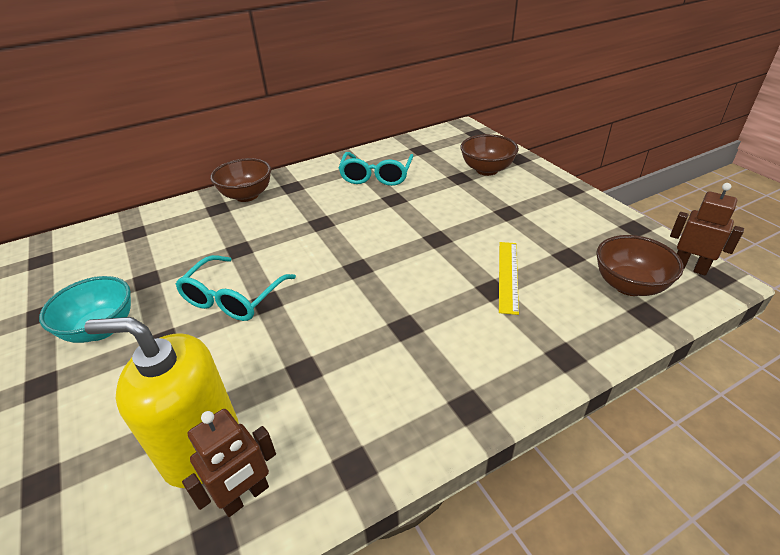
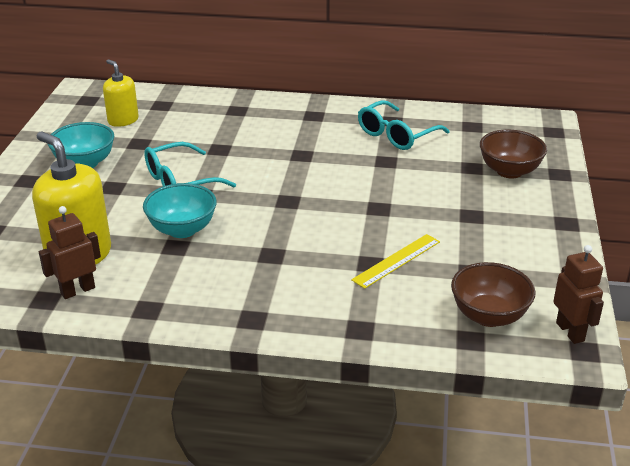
camera: 35 degrees right, 5 degrees down
(104, 264) = (123, 120): none -> yellow soap dispenser
(246, 496) = (77, 290): brown robot -> brown robot turned 150 degrees clockwise
(247, 195) = (270, 108): brown bowl -> none
(290, 348) = (182, 229): none -> turquoise bowl

